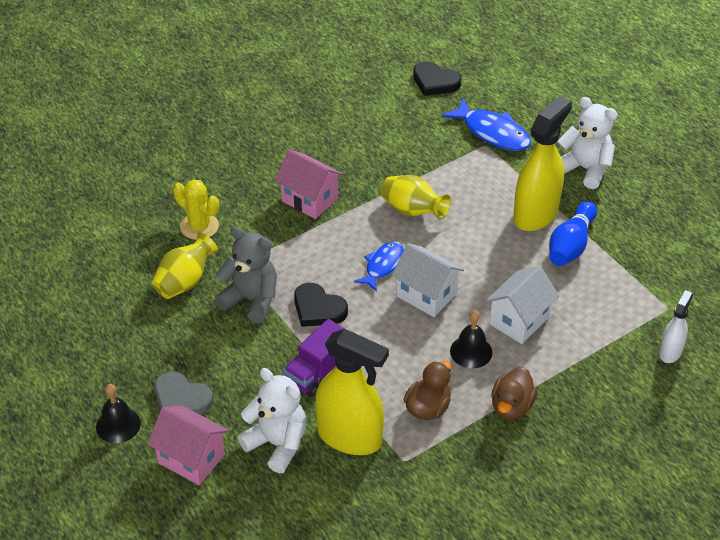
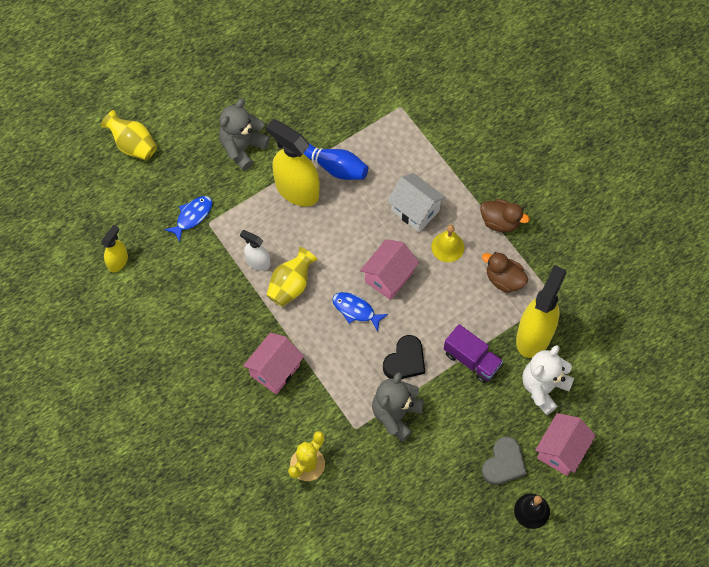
camera: 90 degrees left, 20 degrees up
(185, 282) = (375, 471): yellow vase -> yellow vase (133, 145)
(426, 295) = (389, 277): white house -> pink house
(435, 82) = (118, 261): black heart -> yellow spray bottle
(471, 351) = (447, 247): black bell -> yellow bell
(492, 132) = (192, 216): blue fish -> blue fish, size x0.65
(585, 169) = (243, 147): white teddy bear -> grey teddy bear
(670, 352) = (444, 111): white spray bottle -> white spray bottle (258, 262)

